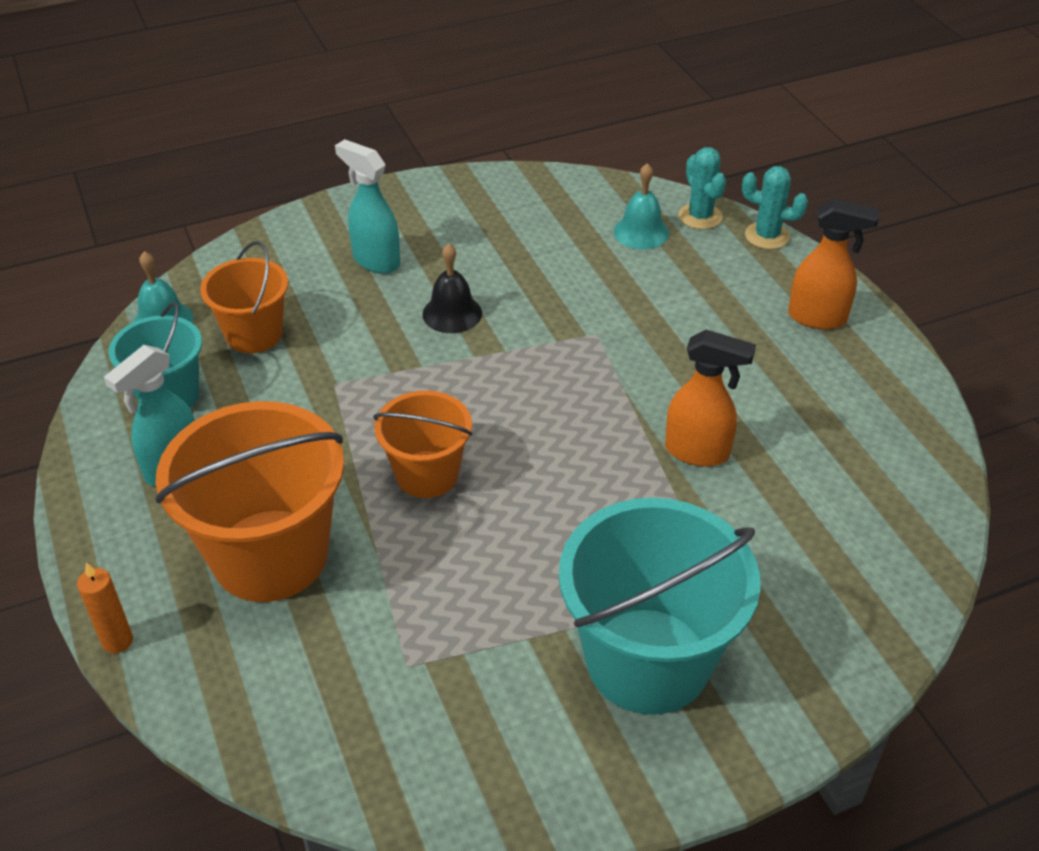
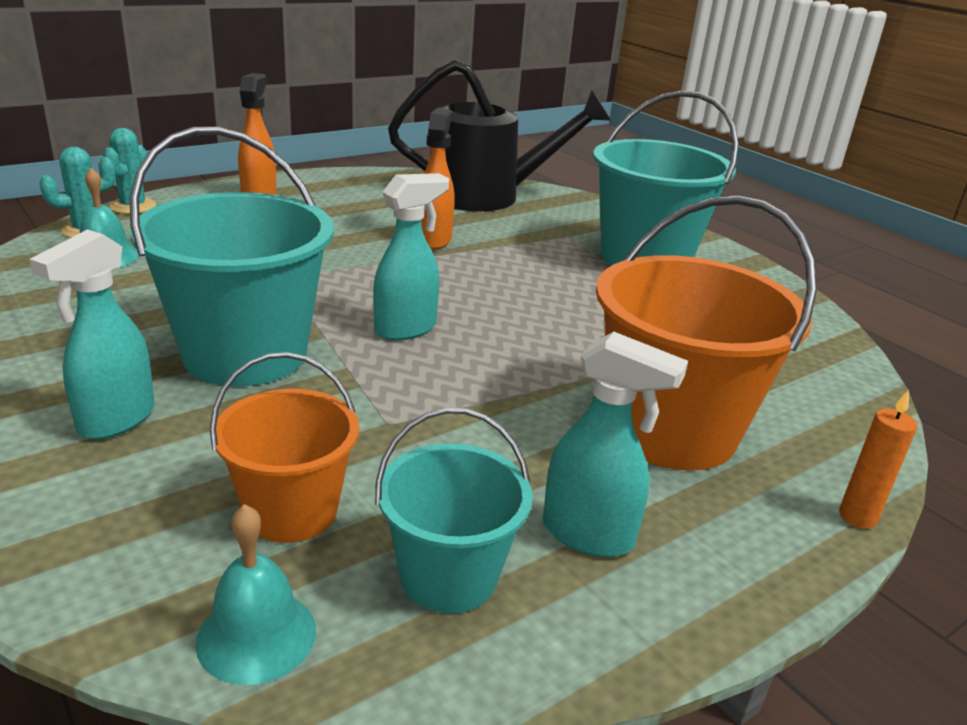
camera: 105 degrees left, 15 degrees down
(427, 474) = (512, 351): orange bucket -> none
(452, 313) = (245, 354): black bell -> turquoise bucket
(480, 407) = (406, 329): none -> turquoise spray bottle
(870, 529) = (486, 196): none -> black watering can

